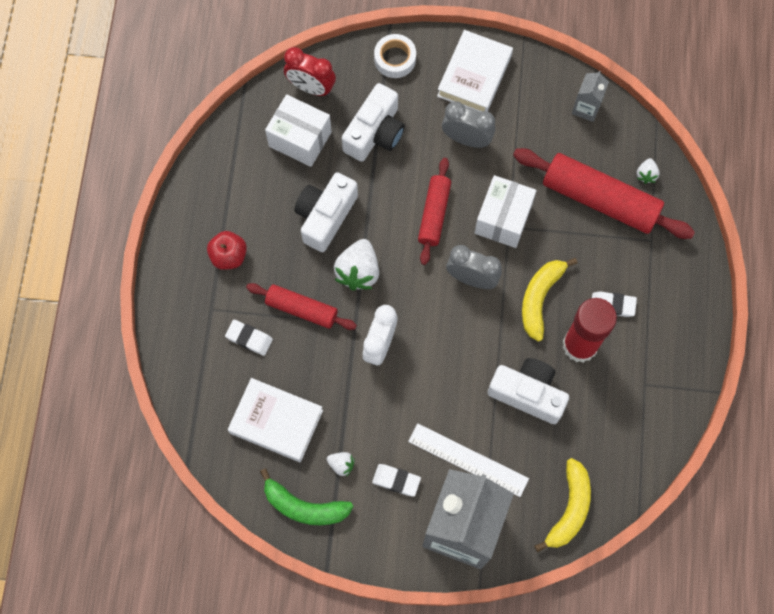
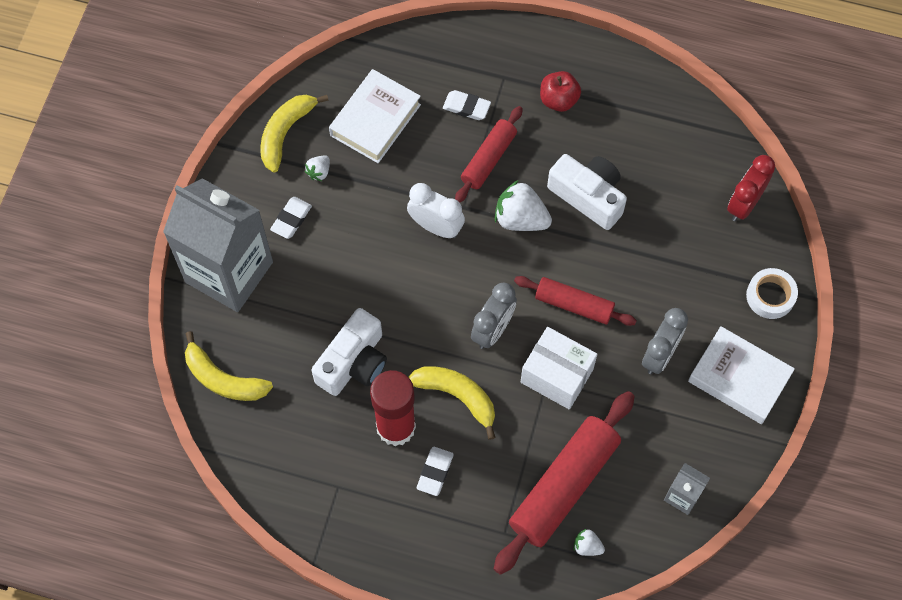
camera: 100 degrees right, 5 degrees down
(249, 338) = (466, 107): white eraser -> white eraser turned 75 degrees clockwise
(300, 139) = (682, 184): white box -> none
(304, 506) = (285, 133): green banana -> yellow banana
(375, 133) = (680, 260): white camera -> none
(468, 460) = (297, 290): white ruler -> none

